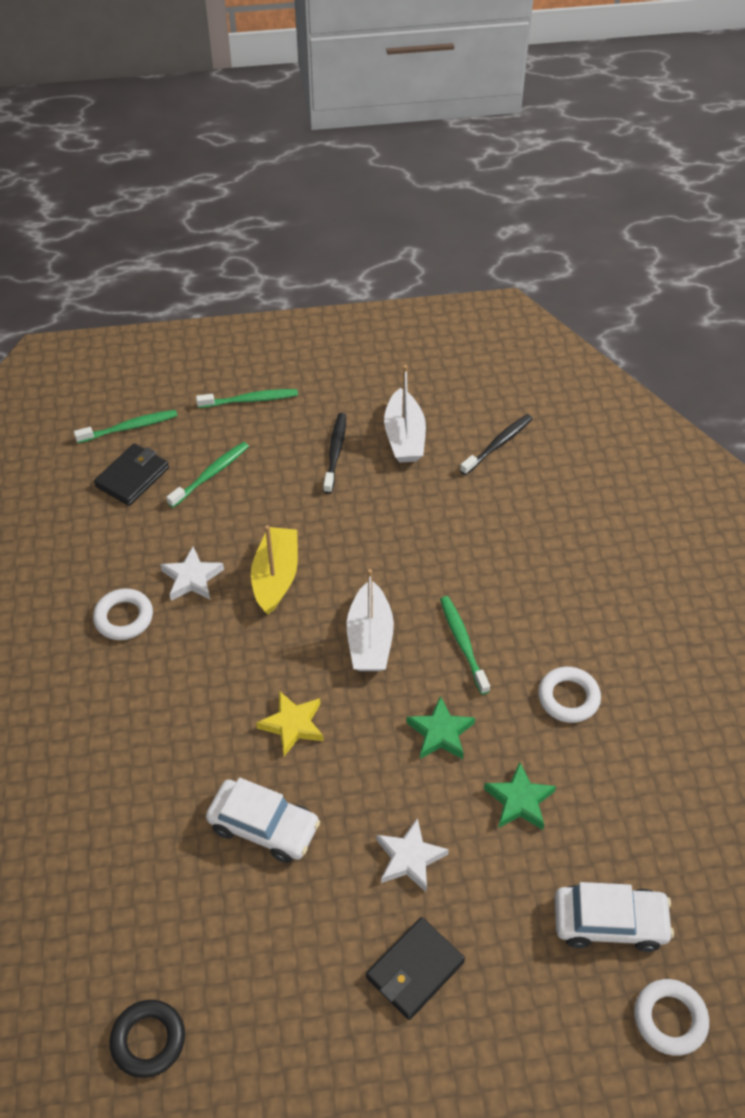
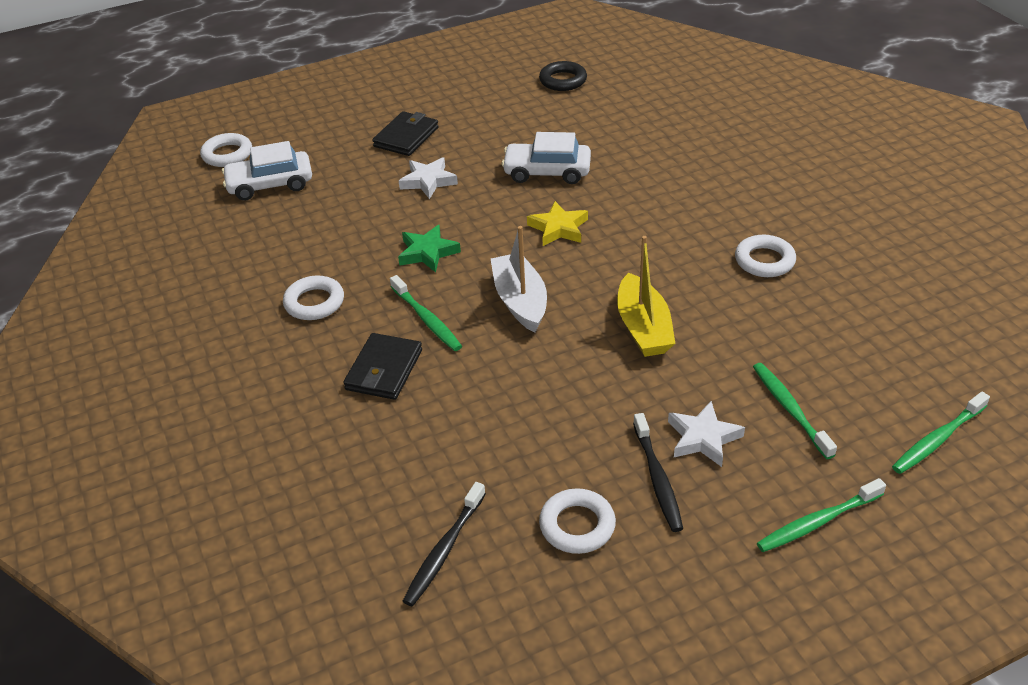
camera: 165 degrees right, 10 degrees down
(132, 477) = (876, 383): black wallet -> black wallet (384, 370)
(192, 578) = (727, 306): white star -> white star (703, 438)
(210, 474) = (790, 409): green toothbrush -> green toothbrush turned 135 degrees clockwise
(404, 437) = (577, 525): white boat -> white ring
(519, 801) = (349, 228): green star -> none

